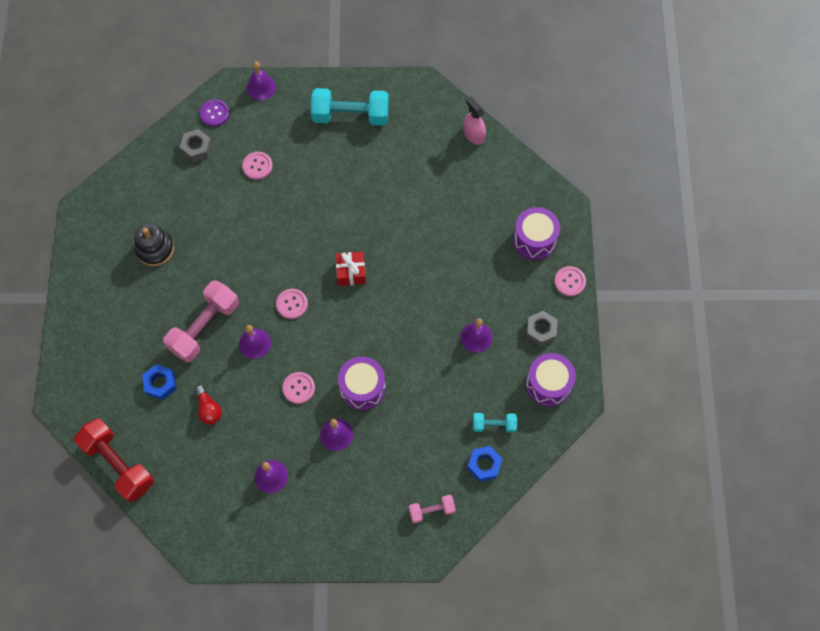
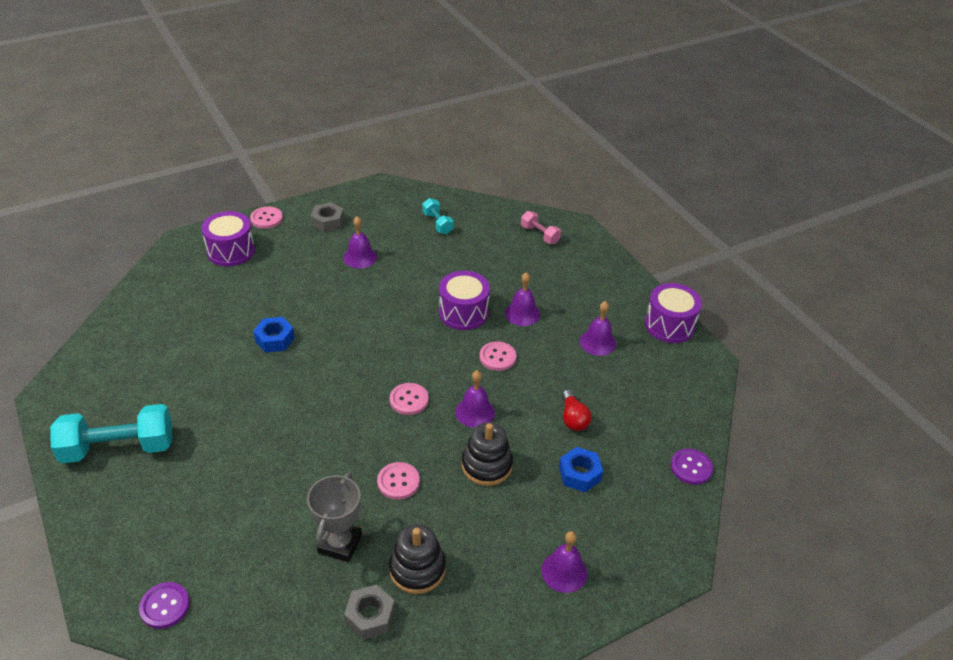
camera: 120 degrees left, 25 degrees down
(118, 464) = (691, 467): red dumbbell -> purple button
(197, 148) = (235, 599): grey nut -> grey nut (370, 616)
(199, 214) = (340, 544): none -> grey trophy
(204, 327) = (486, 465): pink dumbbell -> black stacking toy
(208, 409) = (573, 418): red light bulb -> red light bulb turned 135 degrees clockwise
(257, 166) = (236, 513): pink button -> pink button (398, 482)
(261, 87) = (98, 568): purple bell -> purple bell (564, 571)
(350, 115) = (118, 448): turquoise dumbbell -> turquoise dumbbell turned 75 degrees counterclockwise
(351, 272) = (341, 367): red gift -> none
(473, 134) = (112, 330): pink spray bottle -> none
(484, 465) = (477, 218): blue nut -> blue nut (274, 339)
(548, 384) = (378, 205): purple drum -> purple drum (669, 325)

